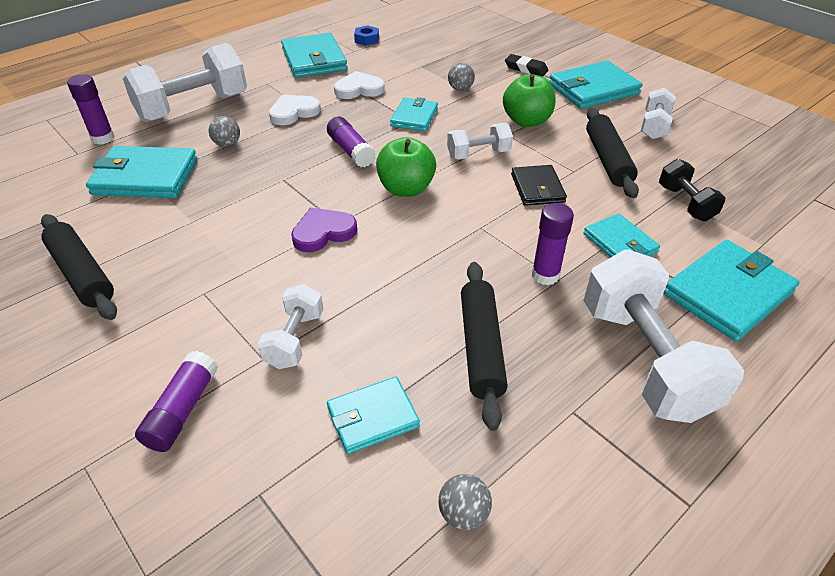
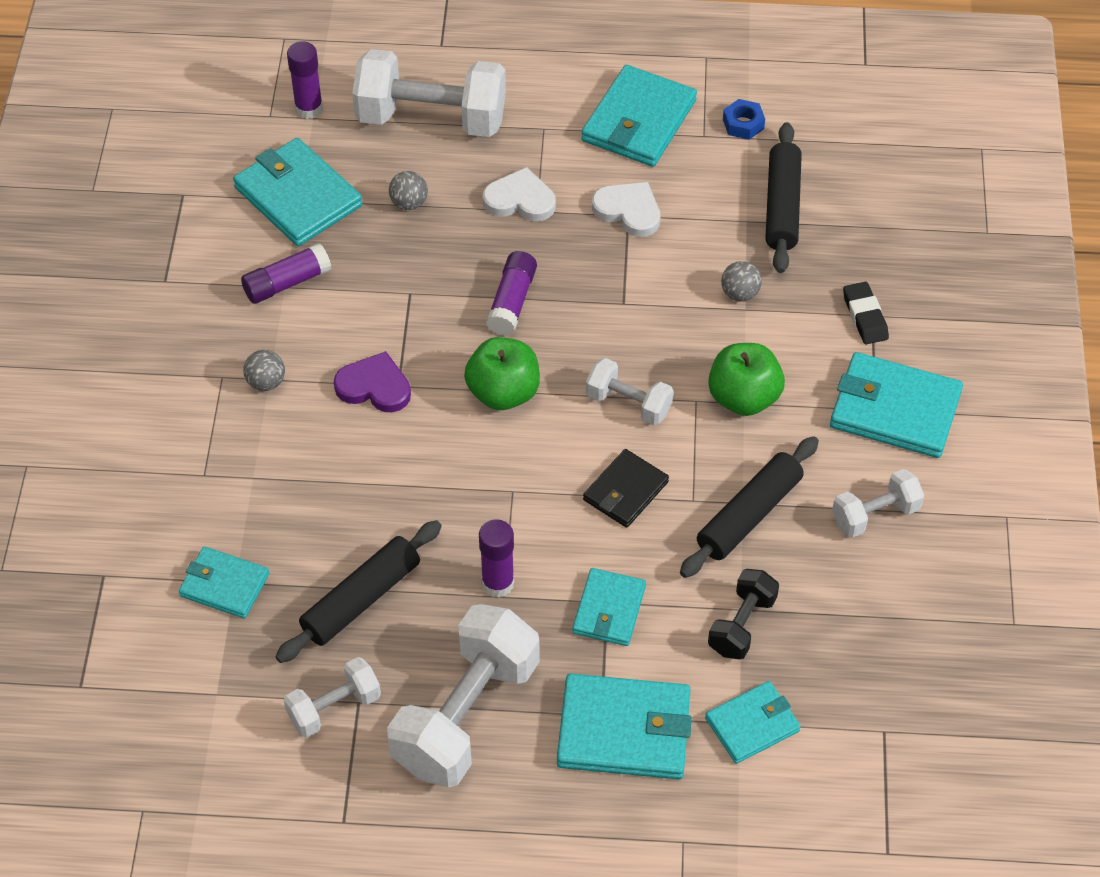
camera: 45 degrees right, 10 degrees up
(82, 274) = (156, 283): black rolling pin -> black rolling pin (782, 206)
(182, 410) = (115, 473): purple glue stick -> purple glue stick (287, 283)
(295, 339) = (241, 477): white dumbbell -> white dumbbell (334, 708)
(414, 117) = (632, 300): turquoise wallet -> turquoise wallet (752, 724)
(463, 513) = (203, 696): grey ball -> grey ball (266, 382)

